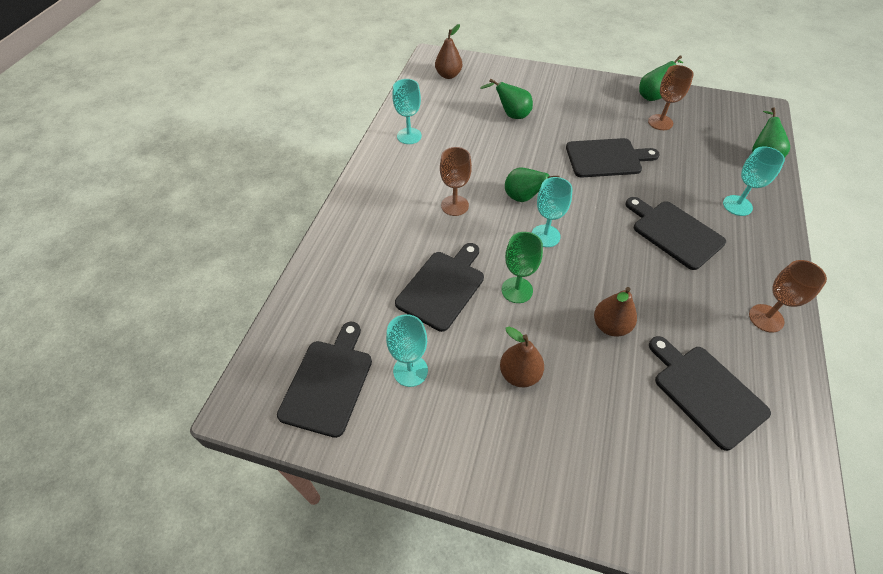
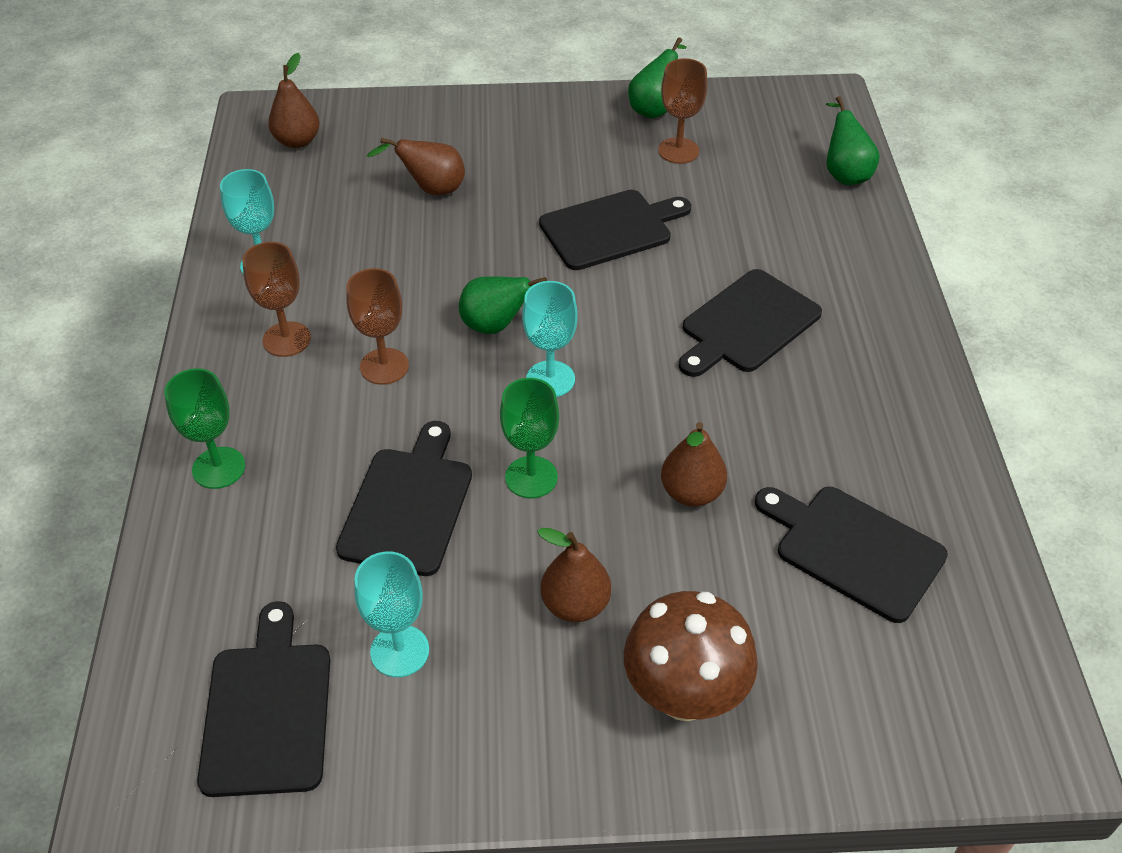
camera: 20 degrees left, 5 degrees down
(349, 239) = (218, 468): none -> green goblet
(511, 115) = (431, 189): green pear -> brown pear
(569, 452) = (684, 695): none -> brown mushroom
(674, 232) = (747, 324): black cutting board -> black cutting board turned 75 degrees counterclockwise
(737, 205) = (828, 259): turquoise goblet -> none
(766, 318) = (909, 419): brown goblet -> brown goblet (286, 339)

